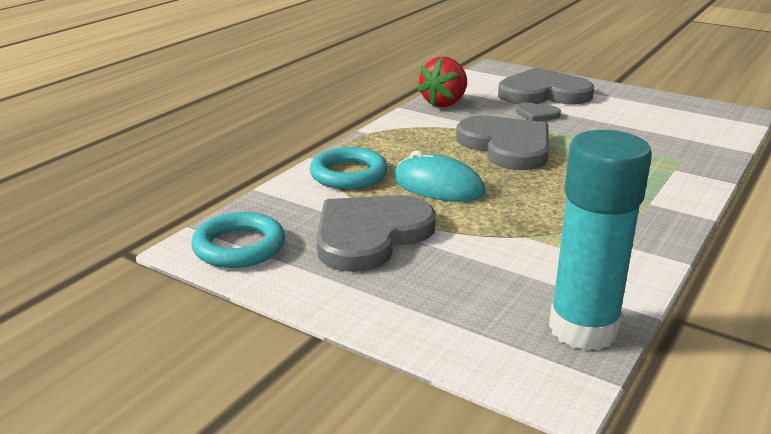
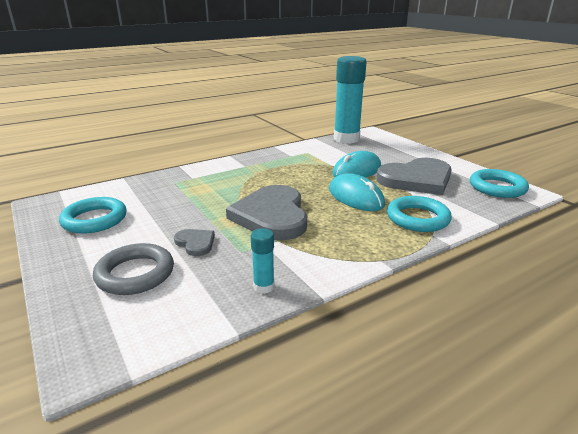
camera: 155 degrees left, 0 degrees up
(444, 103) = (264, 287): red strawberry -> turquoise glue stick
(475, 232) = (357, 170): none -> turquoise mouse
(543, 93) = (135, 274): grey heart -> grey ring
(658, 112) = (94, 219): none -> turquoise ring

